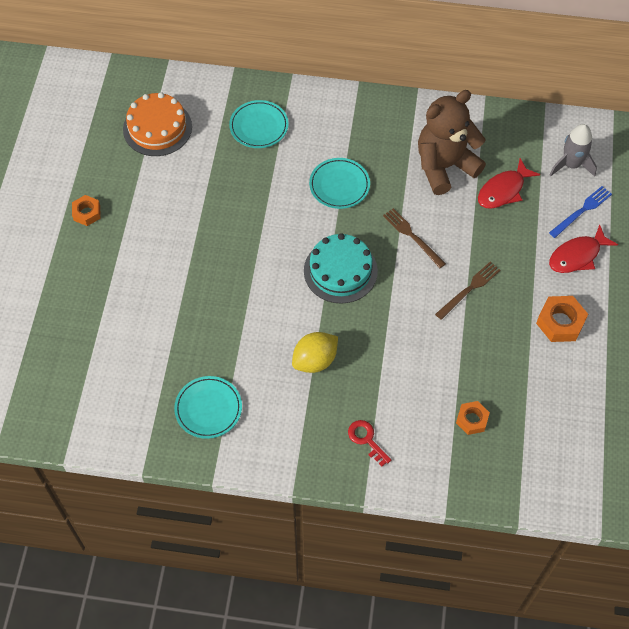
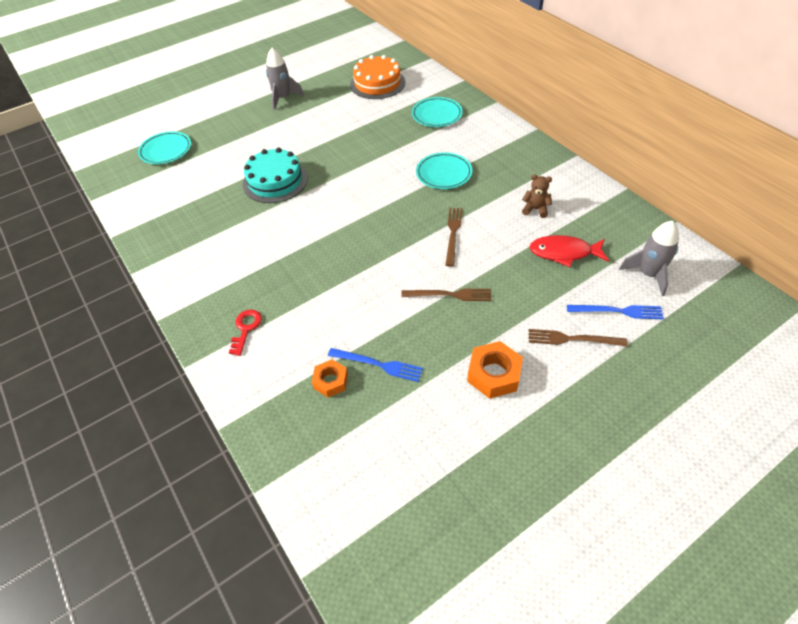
camera: 50 degrees right, 10 degrees down
(87, 213) = (283, 98): orange nut -> grey rocket
(208, 408) = (192, 232): turquoise plate -> turquoise plate (166, 150)
(315, 360) = (286, 256): yellow lemon -> none
(340, 271) = (376, 219): turquoise cake -> turquoise cake (275, 181)
(444, 166) = (535, 209): brown teddy bear -> brown teddy bear, size x0.41
(486, 381) = (378, 364): none -> blue fork
(577, 256) = (572, 339): red fish -> brown fork

